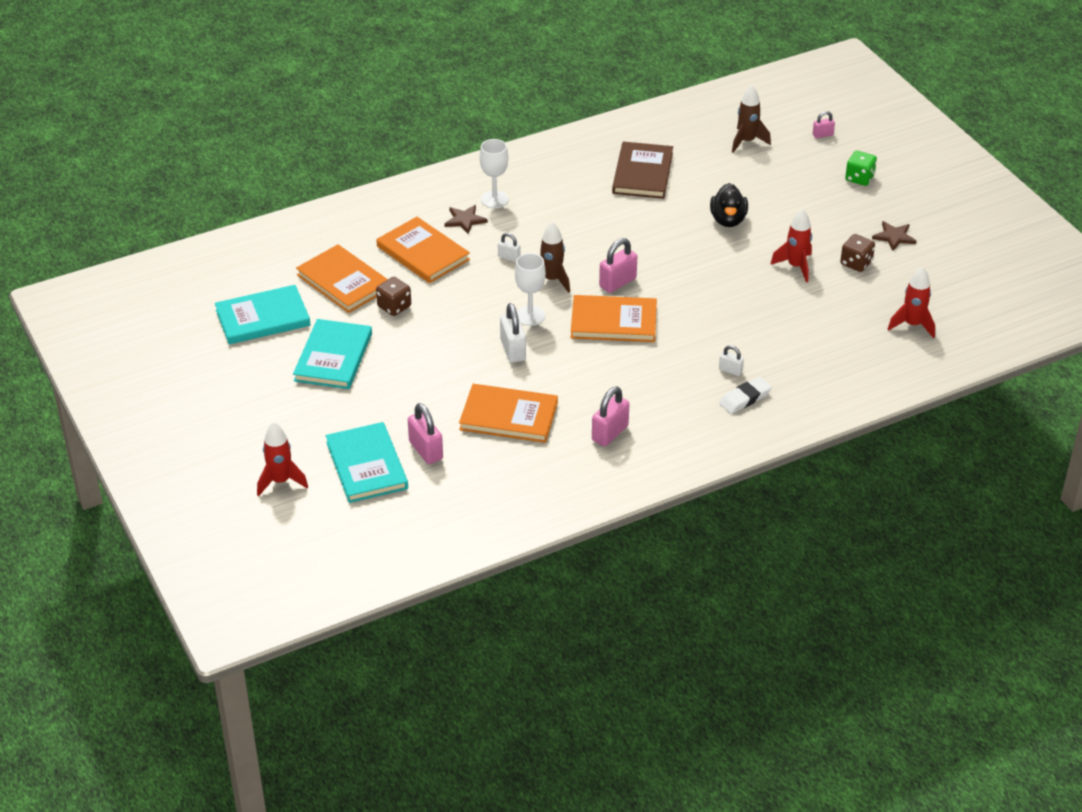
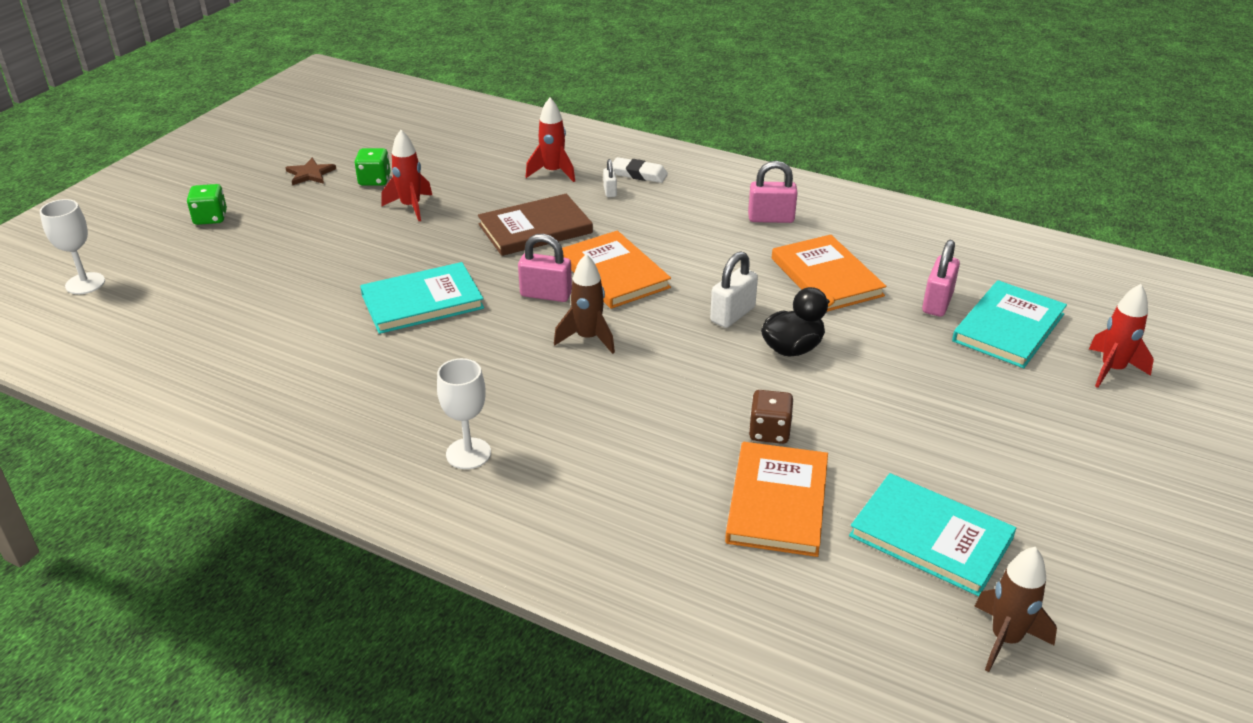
camera: 125 degrees left, 5 degrees down
(333, 357) = (909, 433): turquoise book -> turquoise book (422, 301)
(423, 253) = (645, 461): orange book -> none
(465, 220) = (539, 458): brown star -> none
(509, 257) = (579, 386): white padlock -> none
(530, 316) = (665, 327): white goblet -> white goblet (85, 283)
(642, 173) = (306, 357): brown book -> brown book (535, 229)
(728, 220) = (360, 268): black duck -> black duck (792, 348)
(747, 141) = (175, 307): brown rocket -> brown rocket (1005, 639)
(822, 135) = (127, 263): pink padlock -> none
(856, 263) = (374, 180): brown dice -> green dice
(912, 325) = (446, 133): red rocket -> red rocket (553, 172)

